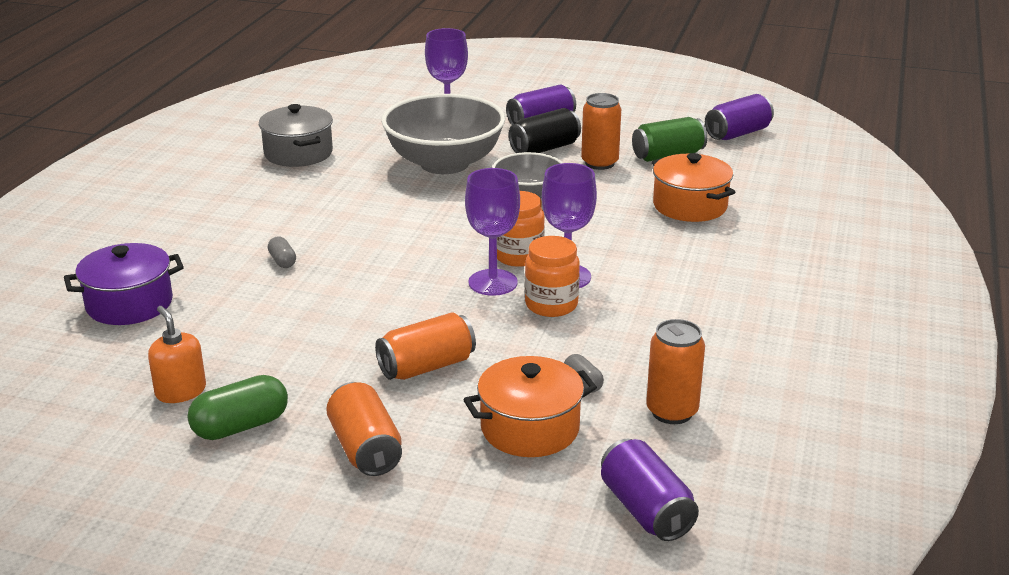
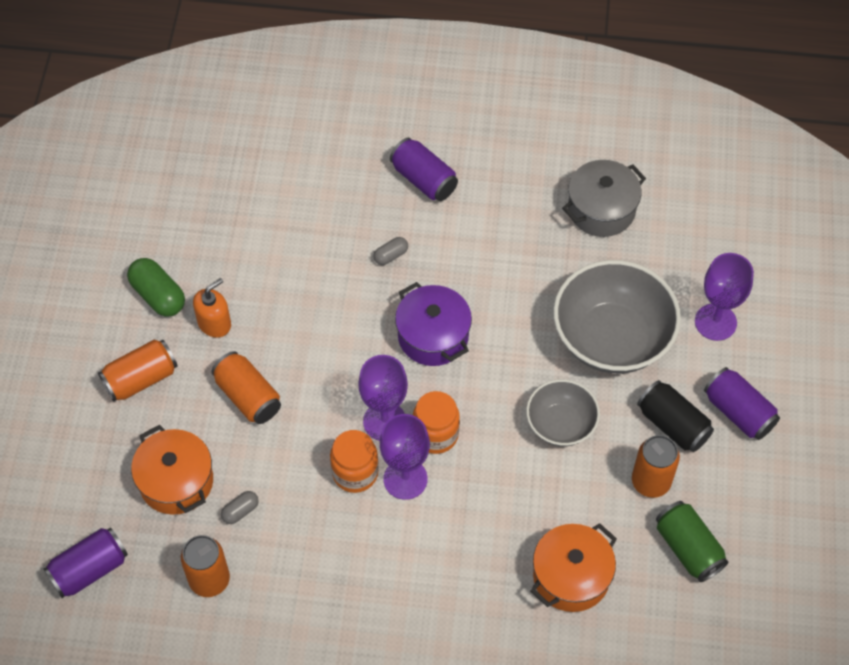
camera: 80 degrees right, 30 degrees up
(129, 304) = (305, 173): purple pot -> purple pot (433, 336)
(180, 391) = (195, 246): orange soap dispenser -> orange soap dispenser (214, 323)
(738, 133) = (770, 620): purple can -> purple can (423, 180)

